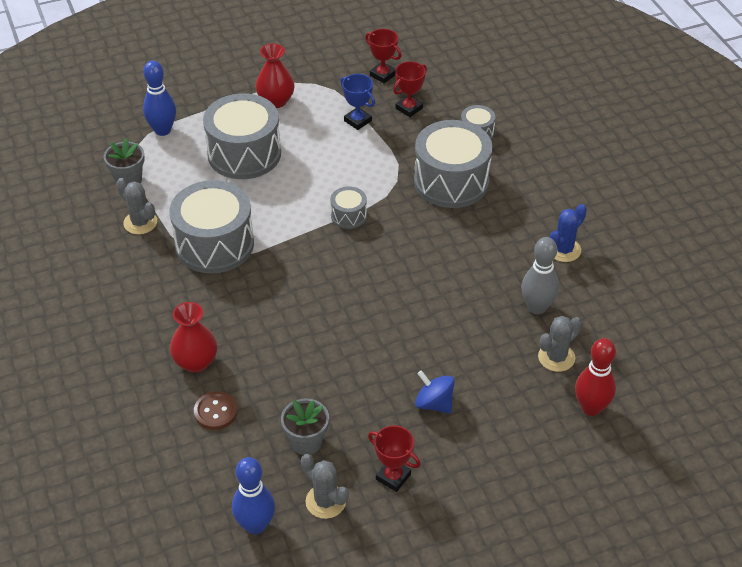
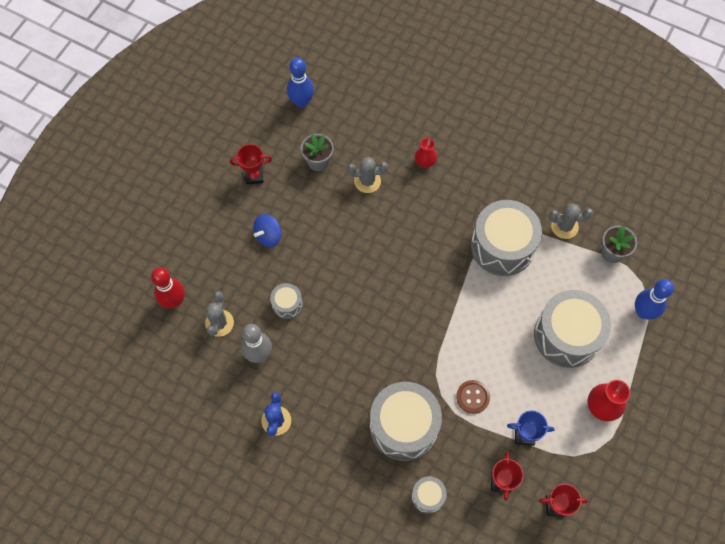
camera: 140 degrees right, 20 degrees up
(196, 362) = (425, 162): red vase -> red vase, size x0.67
(216, 412) = (383, 142): brown button -> brown button (472, 397)
(325, 501) = (278, 138): grey cactus -> grey cactus (367, 181)
(348, 215) = (444, 336): grey drum -> grey drum (287, 304)
(434, 403) = (268, 236): blue spinning top -> blue spinning top turned 135 degrees clockwise

